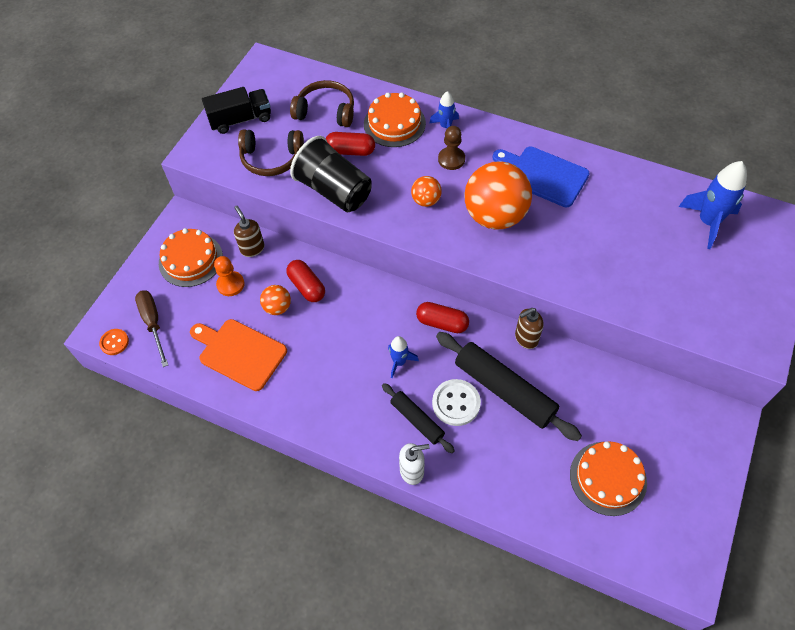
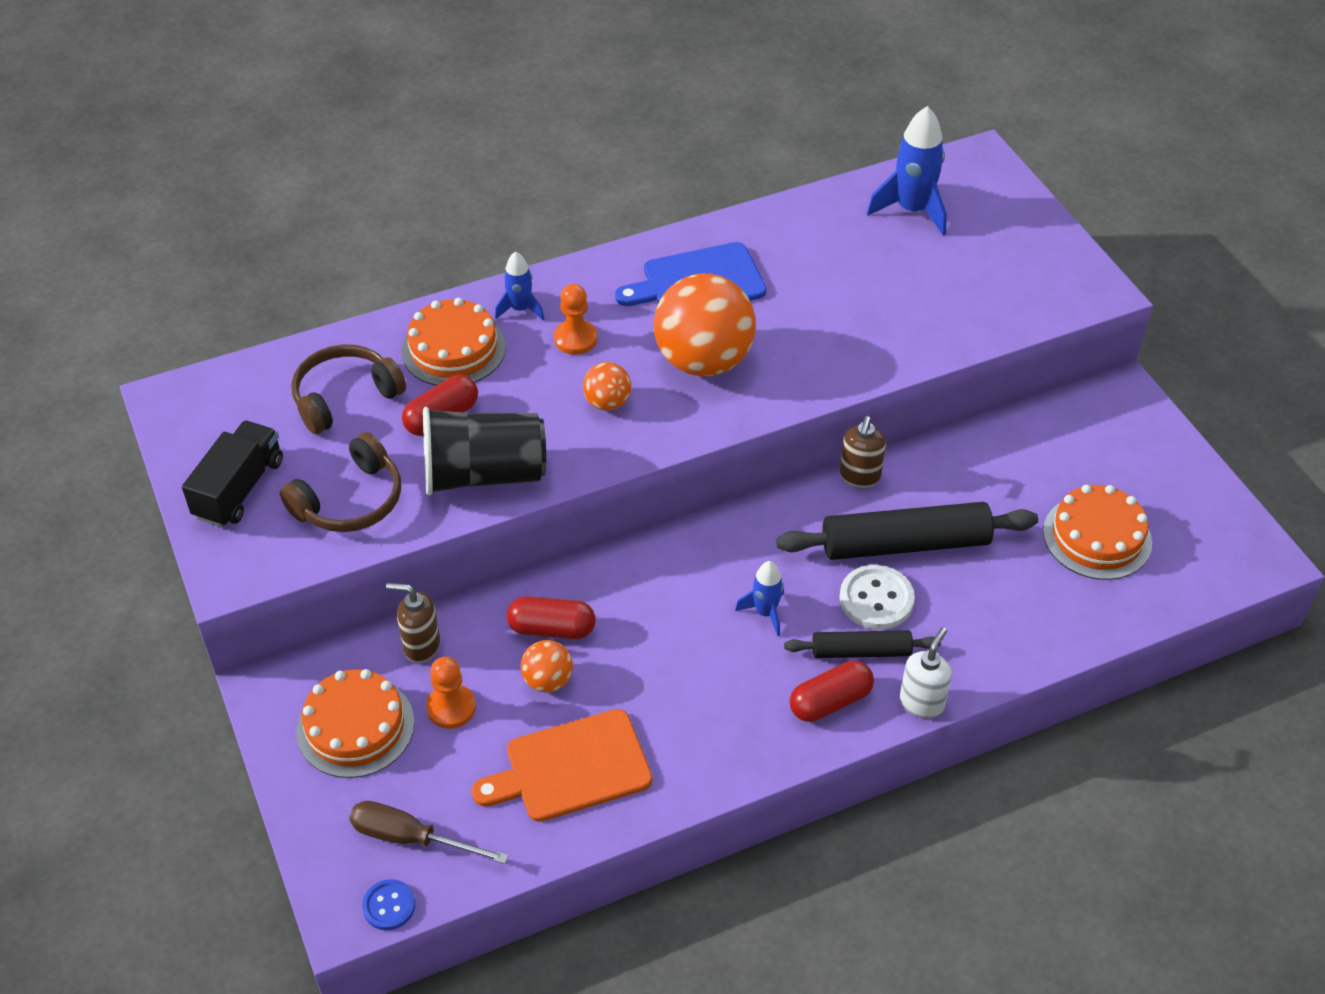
camera: 50 degrees left, 10 degrees down
(114, 342) = (389, 906): orange button -> blue button
(442, 323) = (756, 535): red capsule -> red capsule (830, 702)
(451, 159) = (575, 339): brown pawn -> orange pawn

